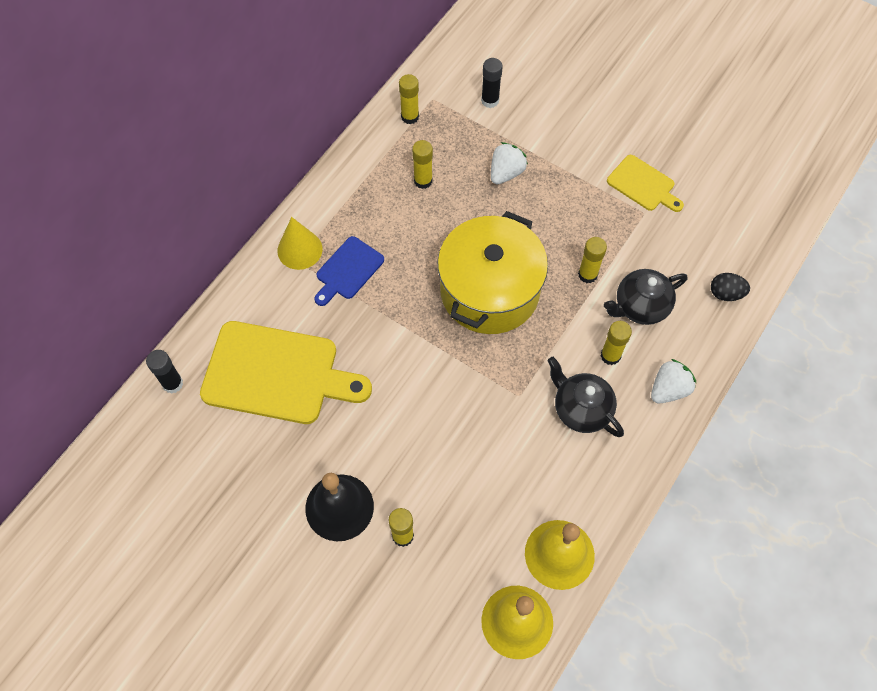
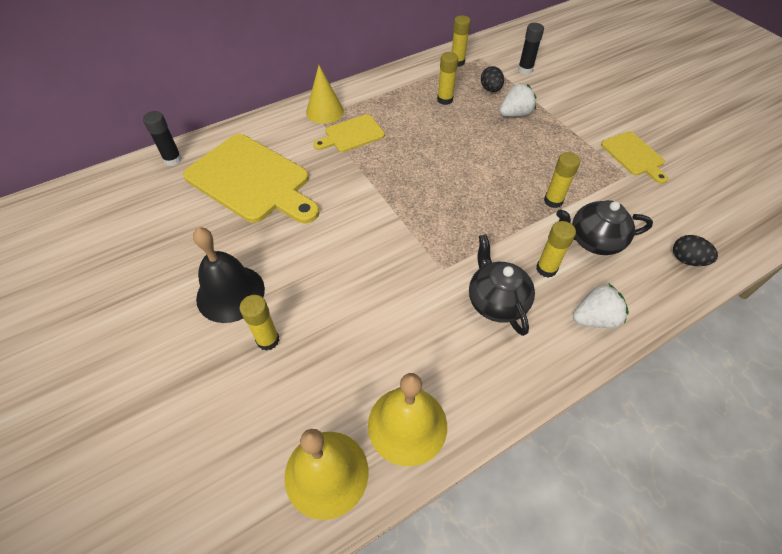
camera: 25 degrees right, 10 degrees down
(348, 270) = (352, 134): blue cutting board -> yellow cutting board
(465, 146) = (490, 89): none -> black egg
(489, 291) = (458, 184): yellow pot -> none

